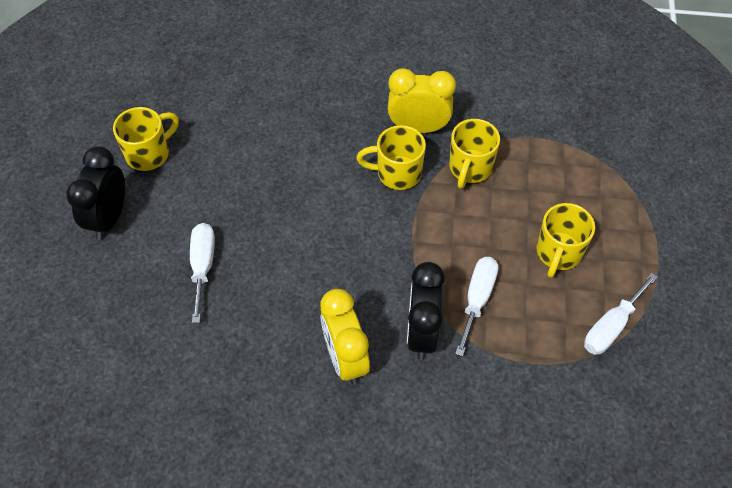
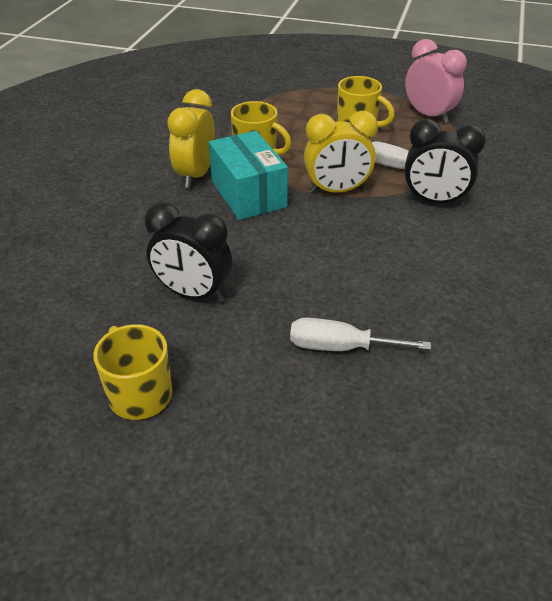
camera: 80 degrees left, 15 degrees down
(109, 218) = (241, 445): black clock -> black clock (193, 293)
(345, 358) = (463, 248): yellow clock -> yellow clock (337, 191)
(397, 173) = (248, 194): yellow mug -> turquoise box
(611, 326) = (428, 115): white screwdriver -> pink clock

